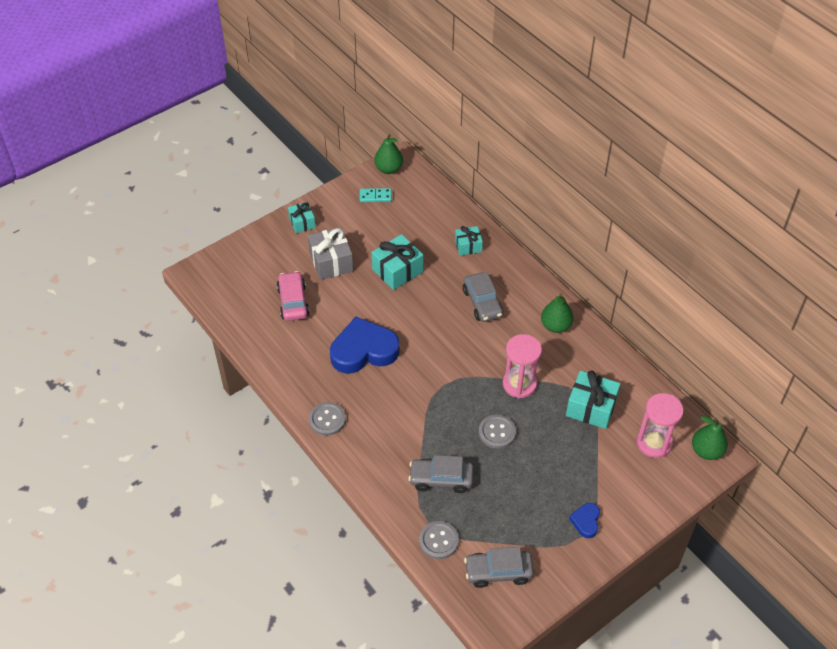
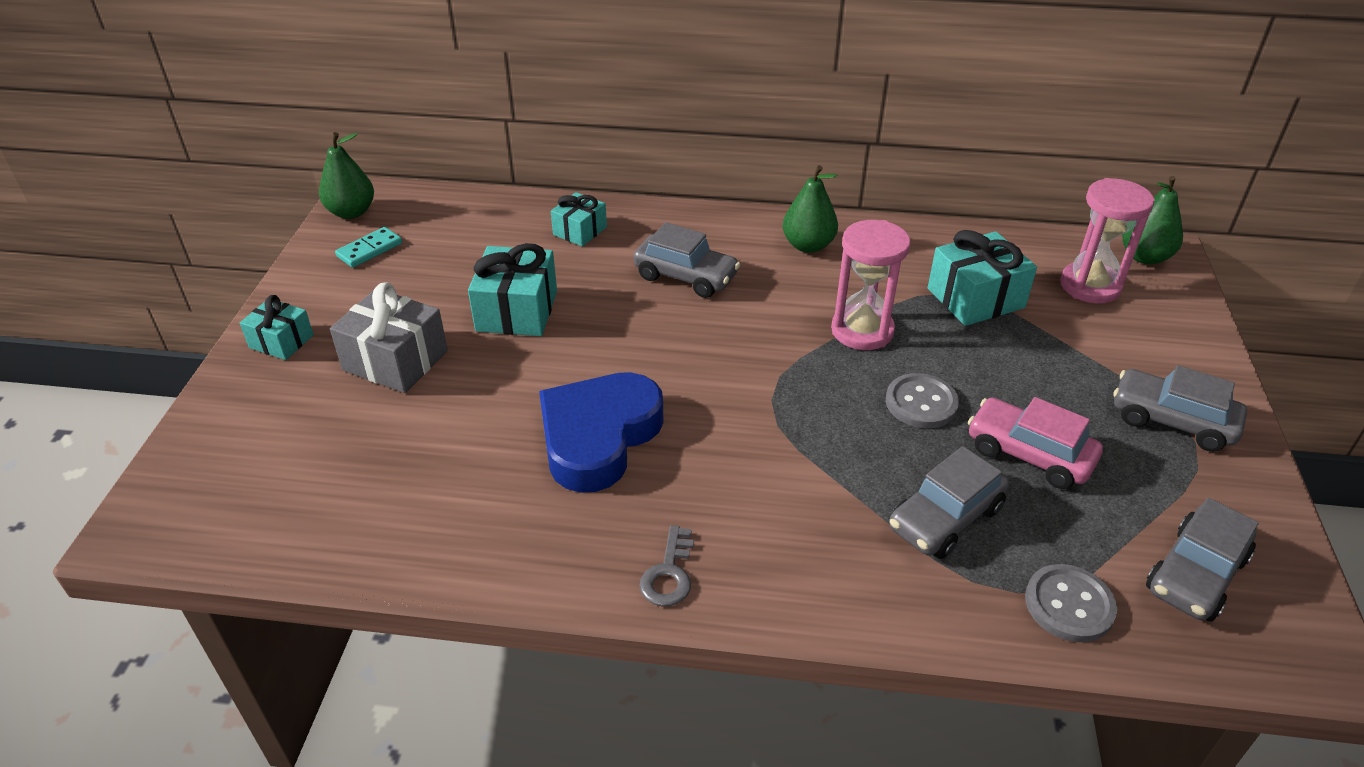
camera: 45 degrees left, 10 degrees down
(293, 302) = (393, 450): pink car -> pink car (1029, 454)
(327, 419) = (669, 574): grey button -> grey key
(586, 521) = (1172, 421): blue heart -> grey car

